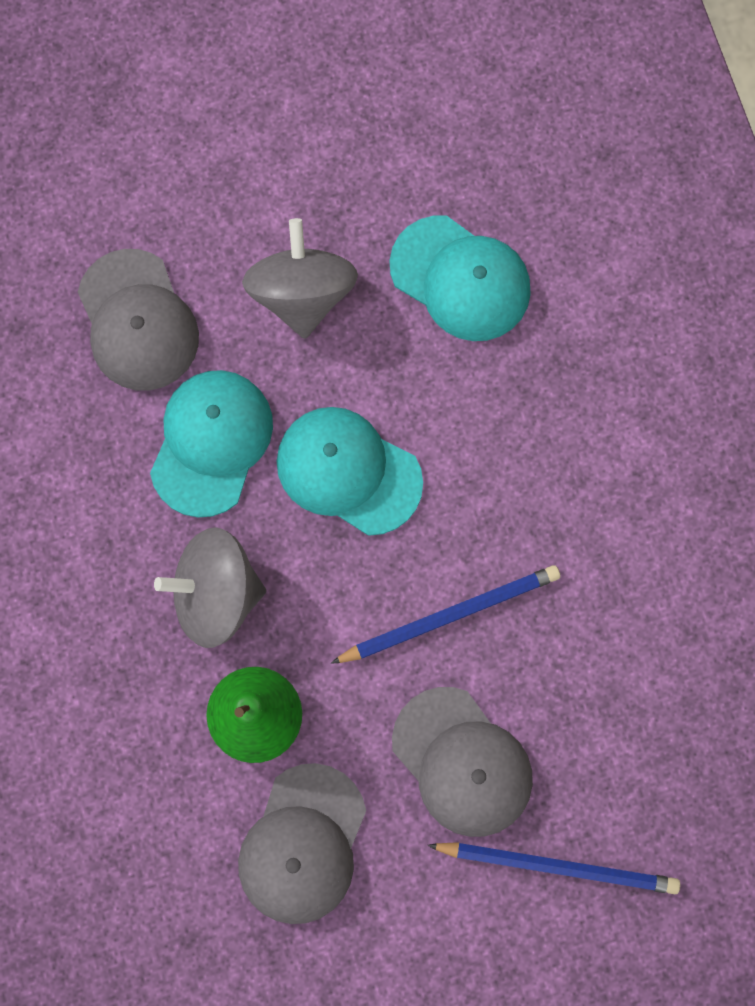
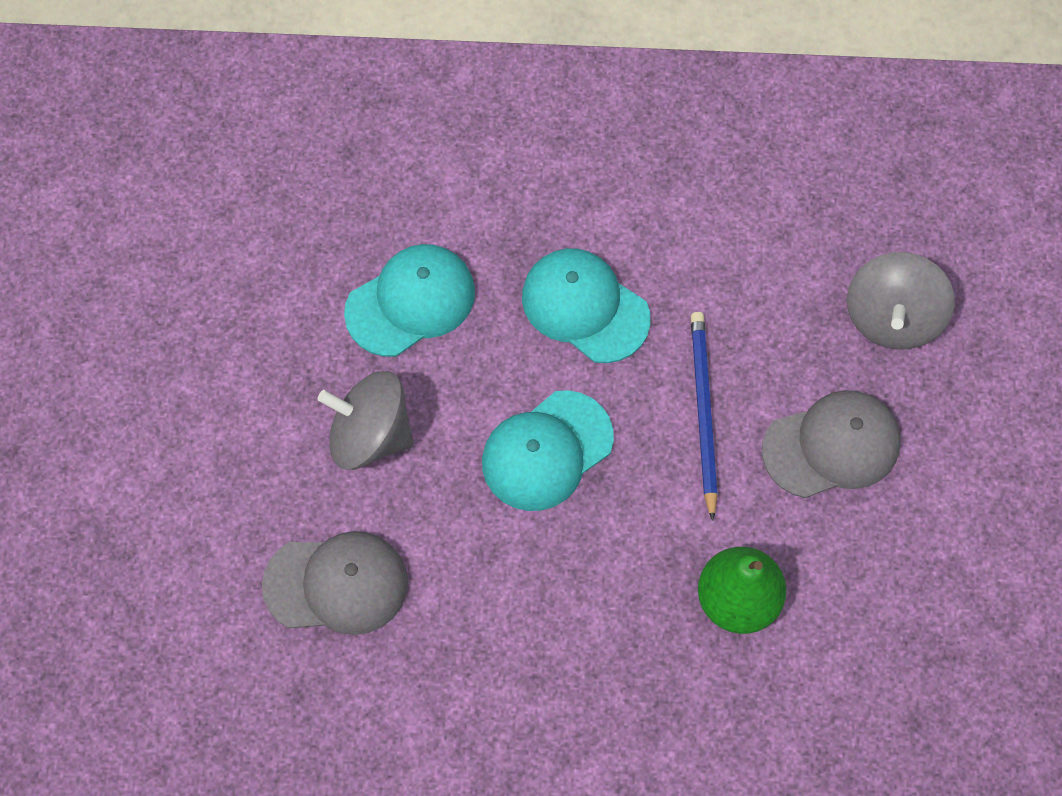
camera: 70 degrees left, 10 degrees down
(211, 443) = (476, 557): turquoise cap -> turquoise cap (585, 307)
(216, 594) = (616, 598): grey spinning top -> grey spinning top (893, 317)
(302, 844) = (860, 599): grey cap -> none
(558, 866) = (942, 401): blue pencil -> none

